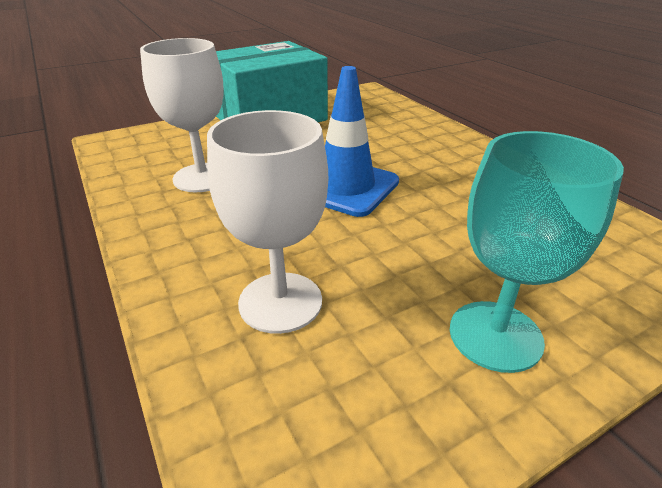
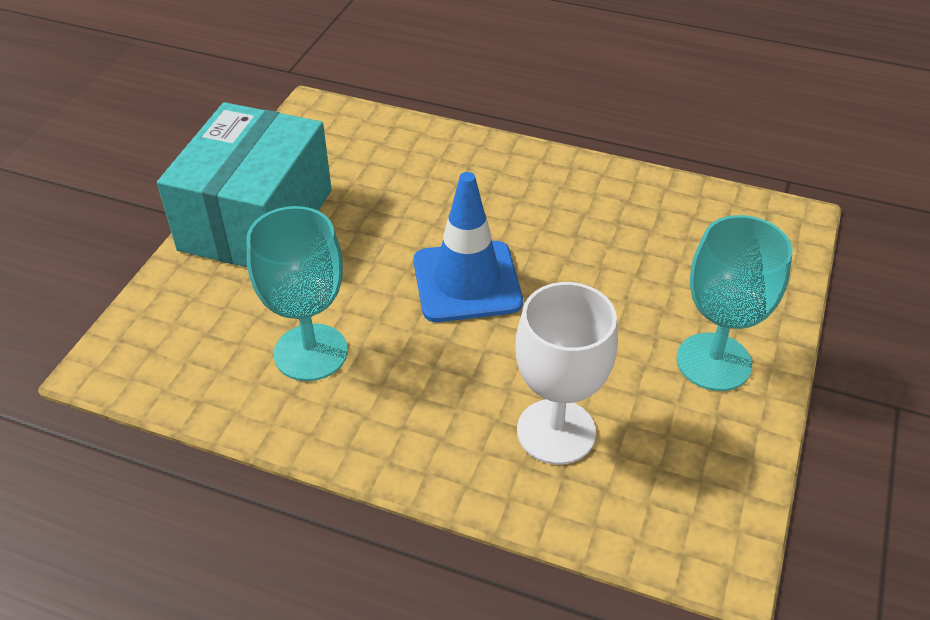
camera: 40 degrees left, 10 degrees up
(202, 178) = (311, 352): white goblet -> turquoise goblet

